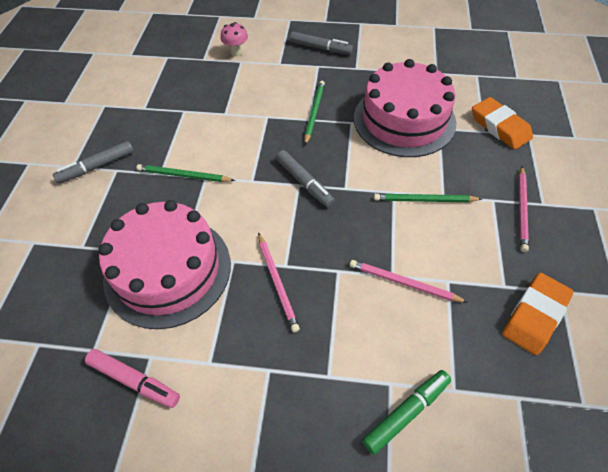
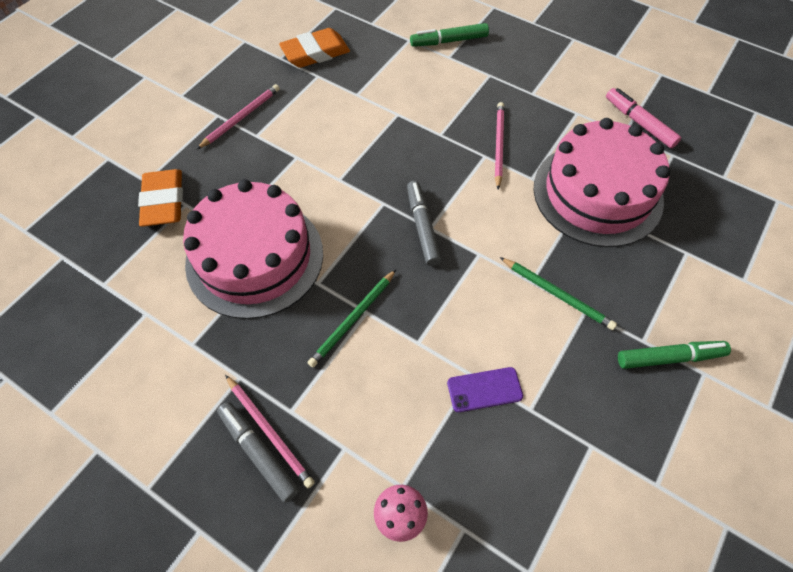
camera: 155 degrees left, 5 degrees up
(97, 166) = (669, 358): grey marker -> green marker
(215, 110) = (484, 389): none -> purple phone
(404, 283) = (392, 105): pink pencil -> pink pencil (269, 431)
(425, 200) = (317, 160): green pencil -> none

